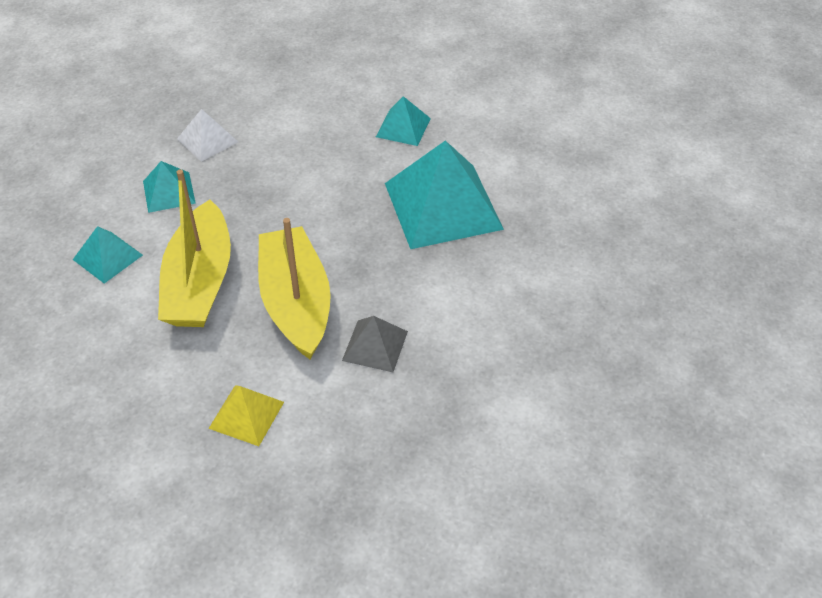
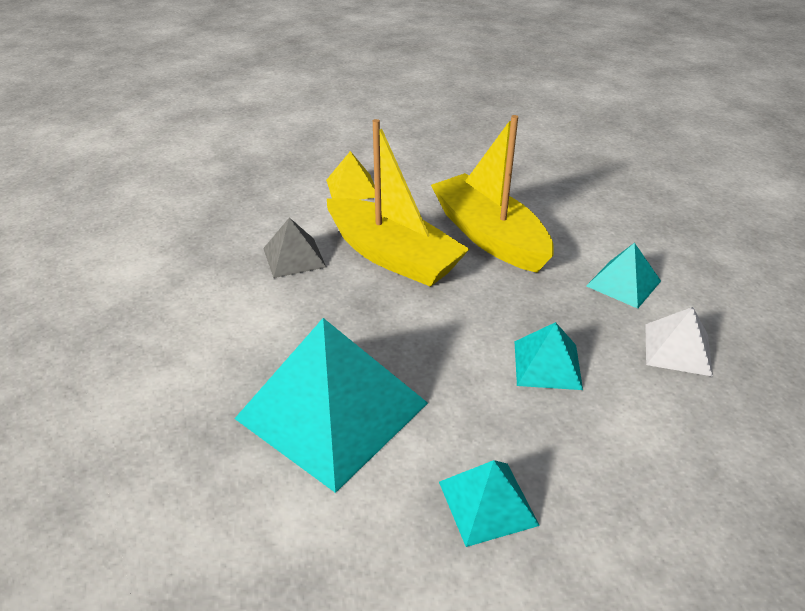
camera: 145 degrees right, 10 degrees down
(108, 257) = (583, 220): turquoise pyramid -> turquoise pyramid (547, 365)

